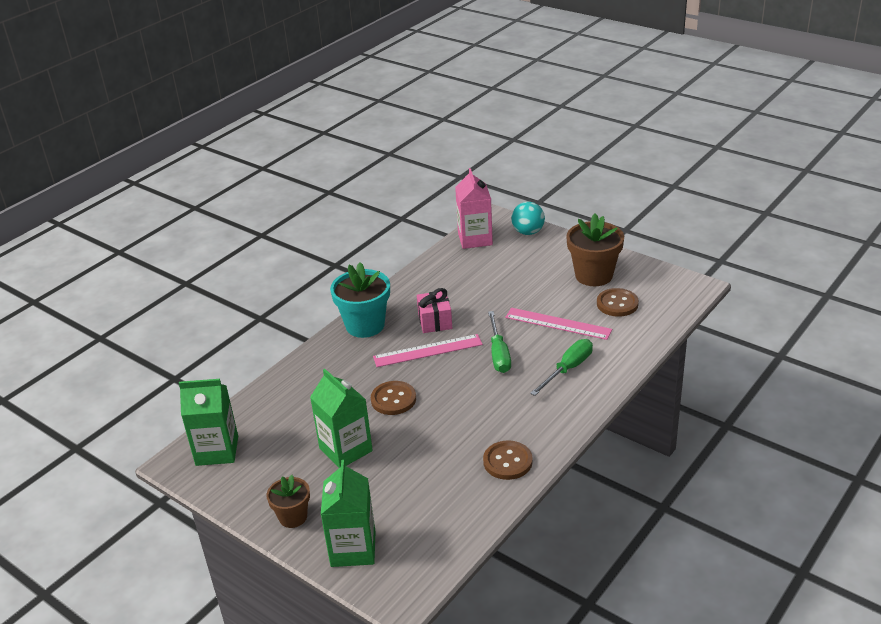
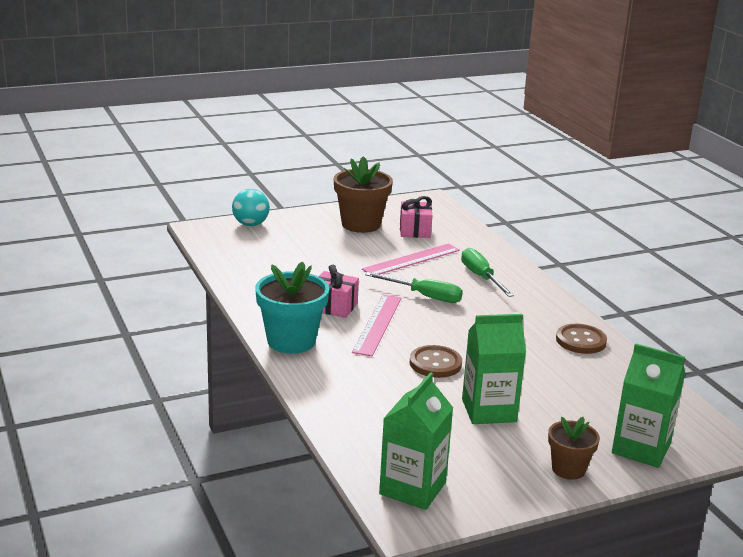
camera: 65 degrees left, 10 degrees down
(475, 239) = (222, 247): pink carton -> none
(617, 304) = (415, 230): brown button -> pink gift

